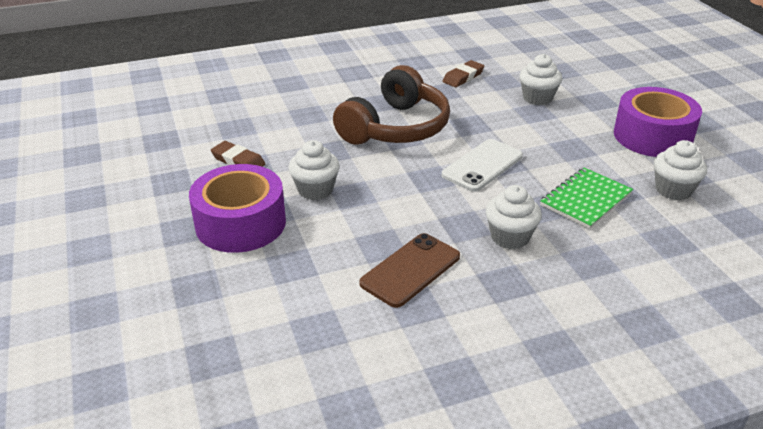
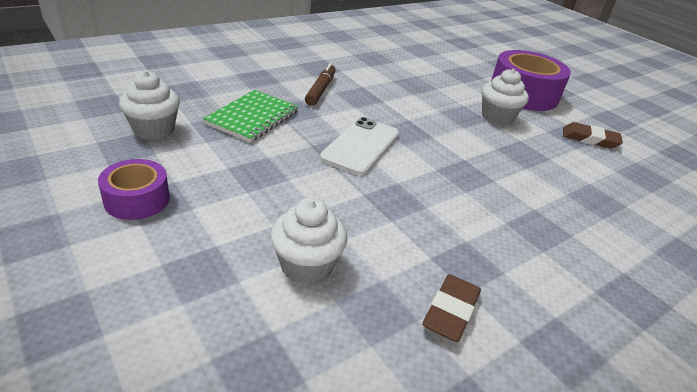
camera: 160 degrees right, 0 degrees up
(395, 128) = (481, 187): brown headphones -> none
(410, 270) = (385, 72): brown phone -> none
(510, 237) = (321, 90): white cupcake -> brown marker
(652, 136) = (137, 199): purple tape -> purple tape, size x0.55

